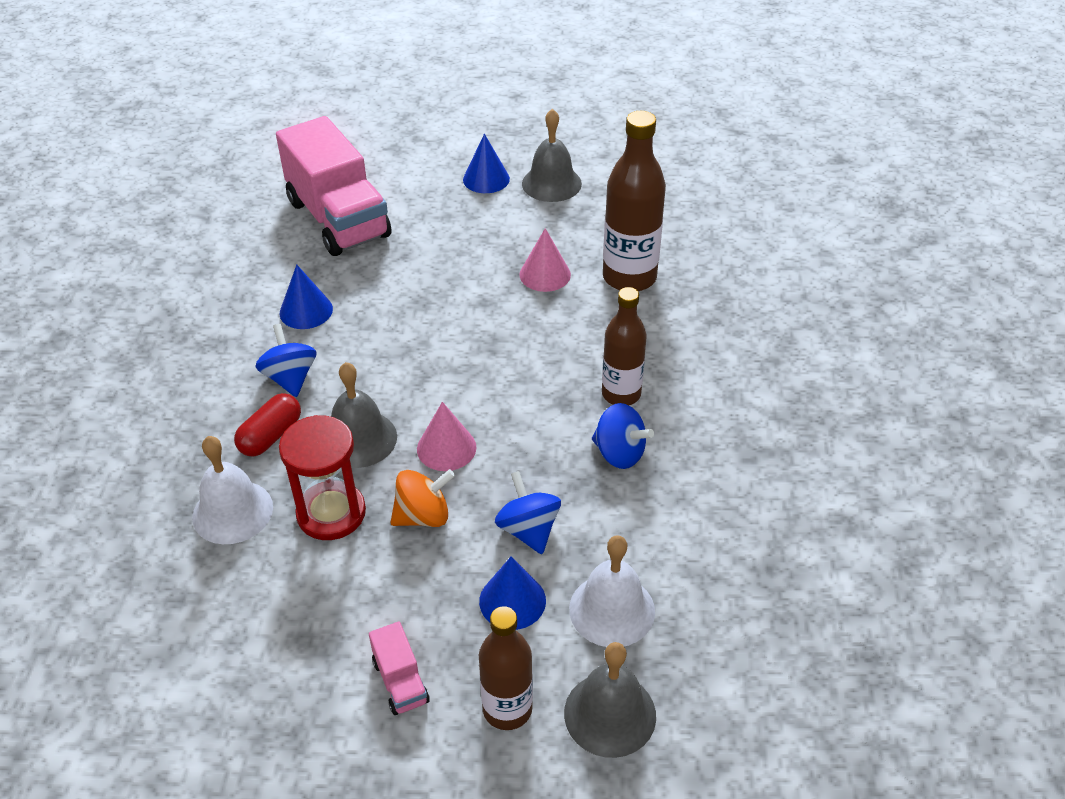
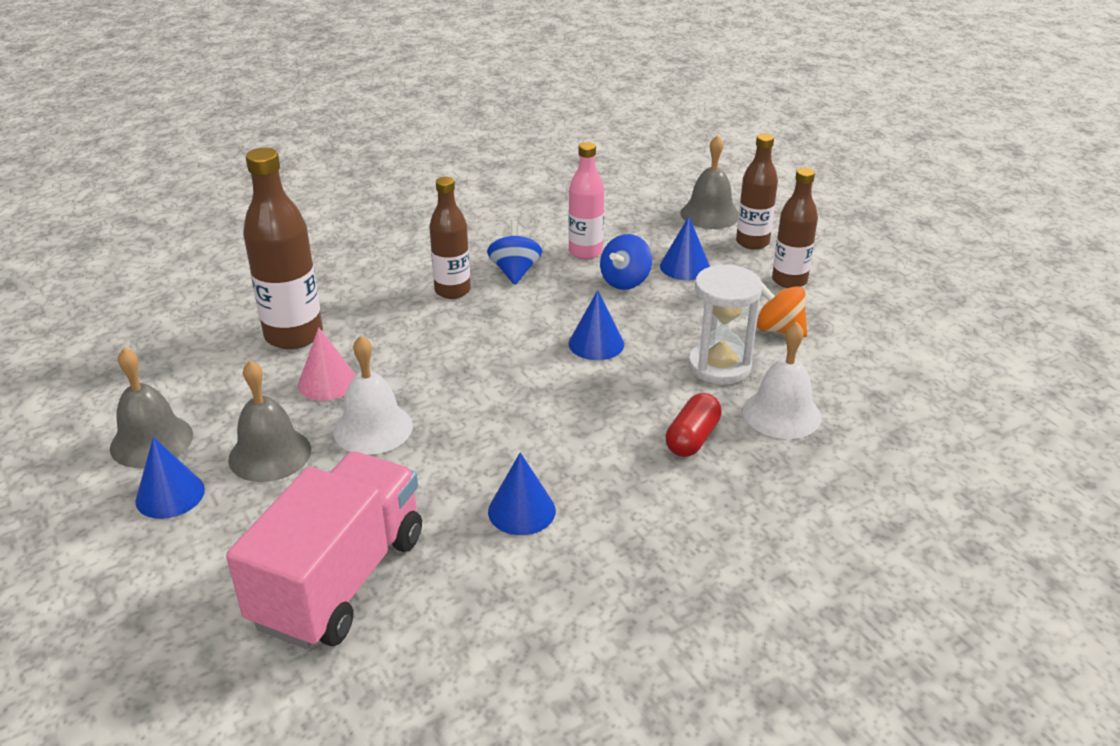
camera: 125 degrees left, 10 degrees down
(270, 436) = (692, 438): red capsule -> red capsule turned 60 degrees counterclockwise
(290, 378) = (619, 466): blue spinning top -> none
(331, 513) = (719, 366): red hourglass -> white hourglass
(359, 439) = (638, 389): grey bell -> grey bell (270, 454)
(400, 681) = (789, 281): pink truck -> brown bottle
(423, 516) = (668, 326): orange spinning top -> orange spinning top (778, 329)
(446, 448) = (596, 343): pink cone -> blue cone
(612, 610) = (645, 234): white bell -> white bell (373, 428)
(614, 530) = (585, 252): none -> pink bottle

